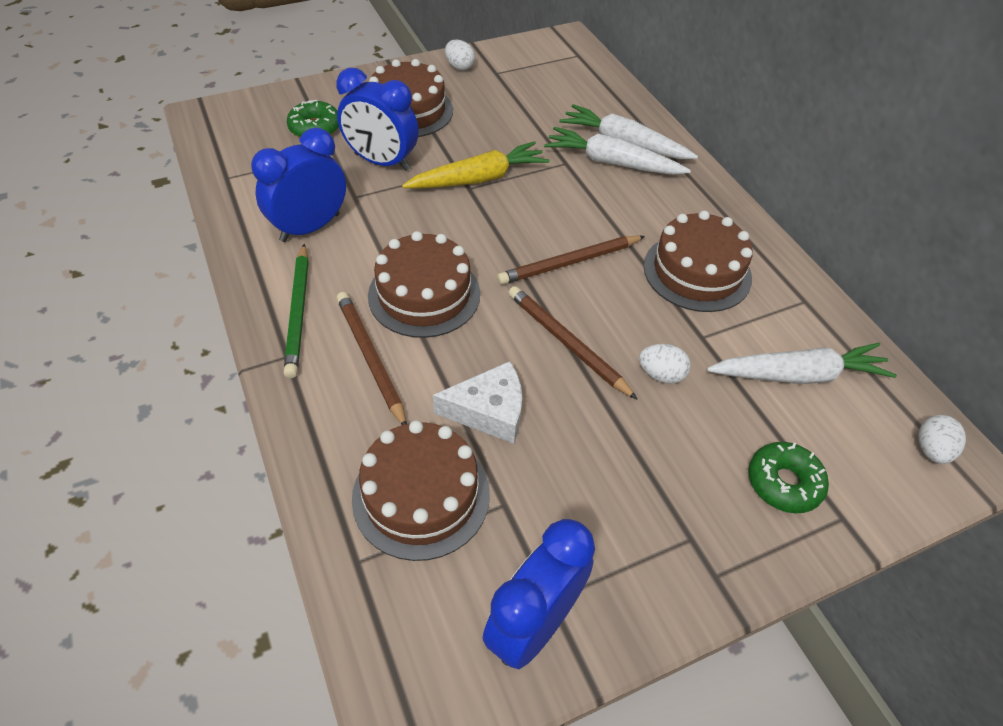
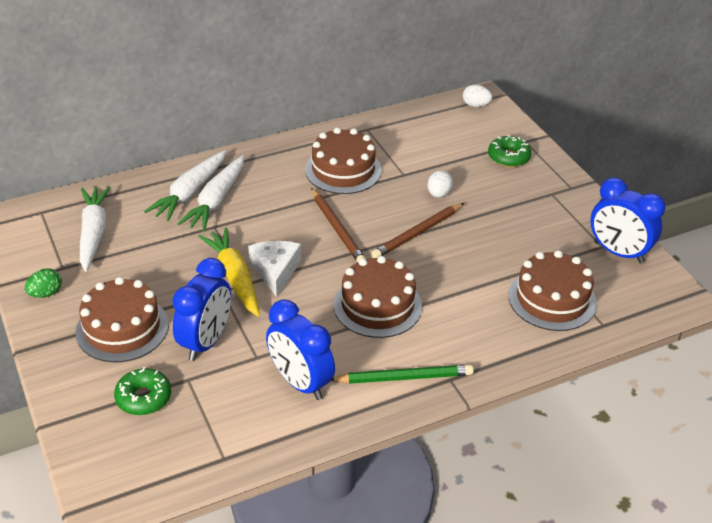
camera: 90 degrees left, 10 degrees down
(371, 358) = (445, 331): brown pencil -> none
(459, 67) = (46, 293): white egg -> green egg
(489, 411) = (482, 270): white cheese -> white cheese (275, 271)
(798, 375) = (430, 141): white carrot -> white carrot (93, 233)

